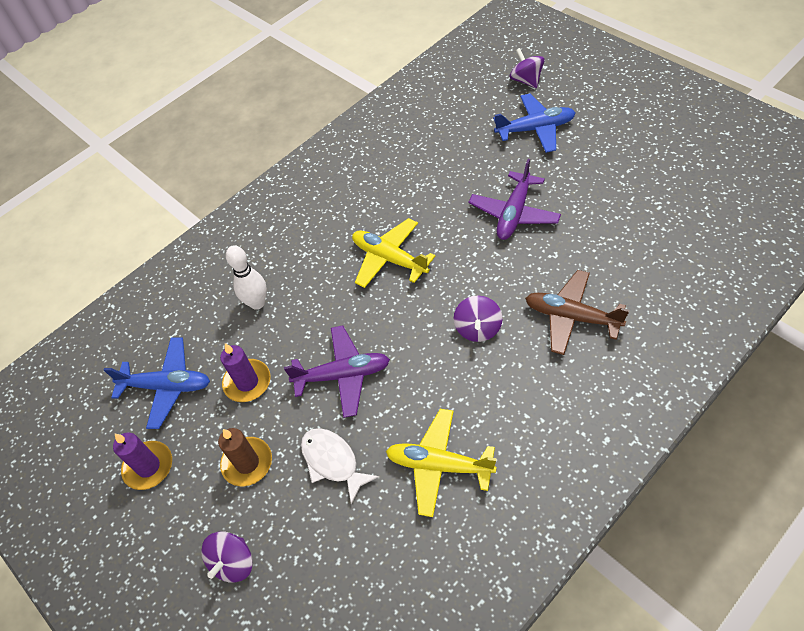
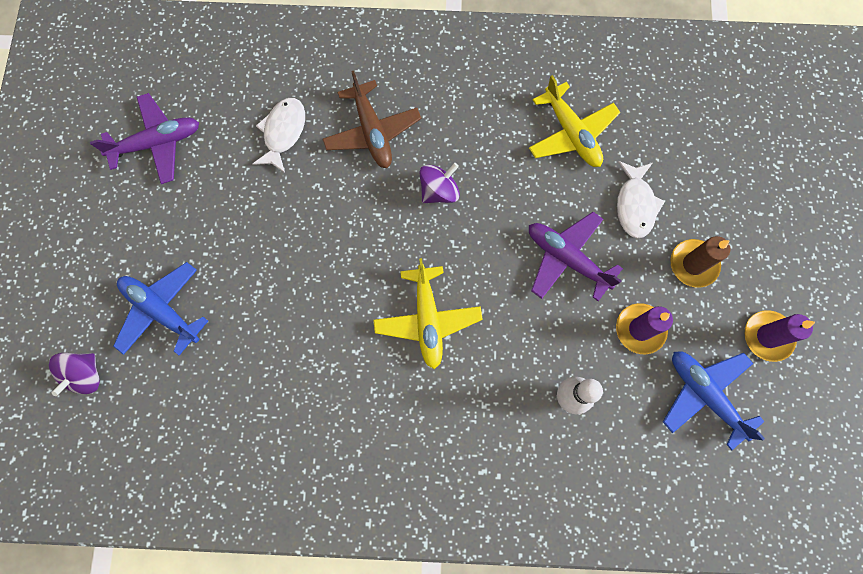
camera: 140 degrees left, 20 degrees up
(233, 562) = (756, 207): purple spinning top -> none
(514, 213) = (292, 251): purple plane -> purple plane (157, 143)
(621, 259) = (283, 133): none -> white fish

